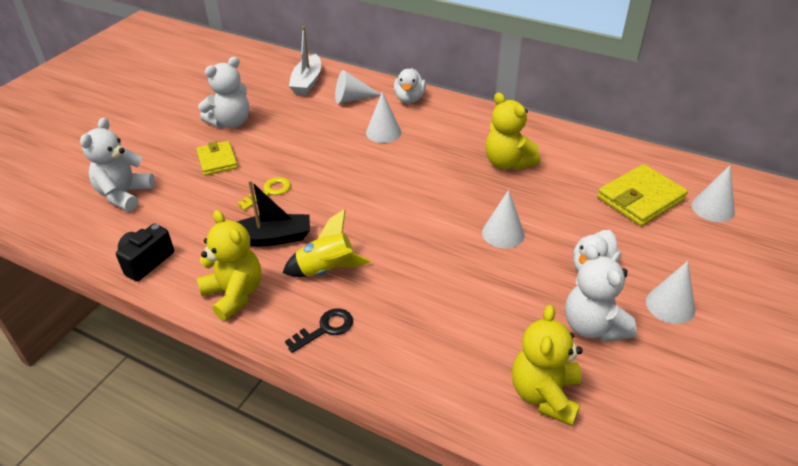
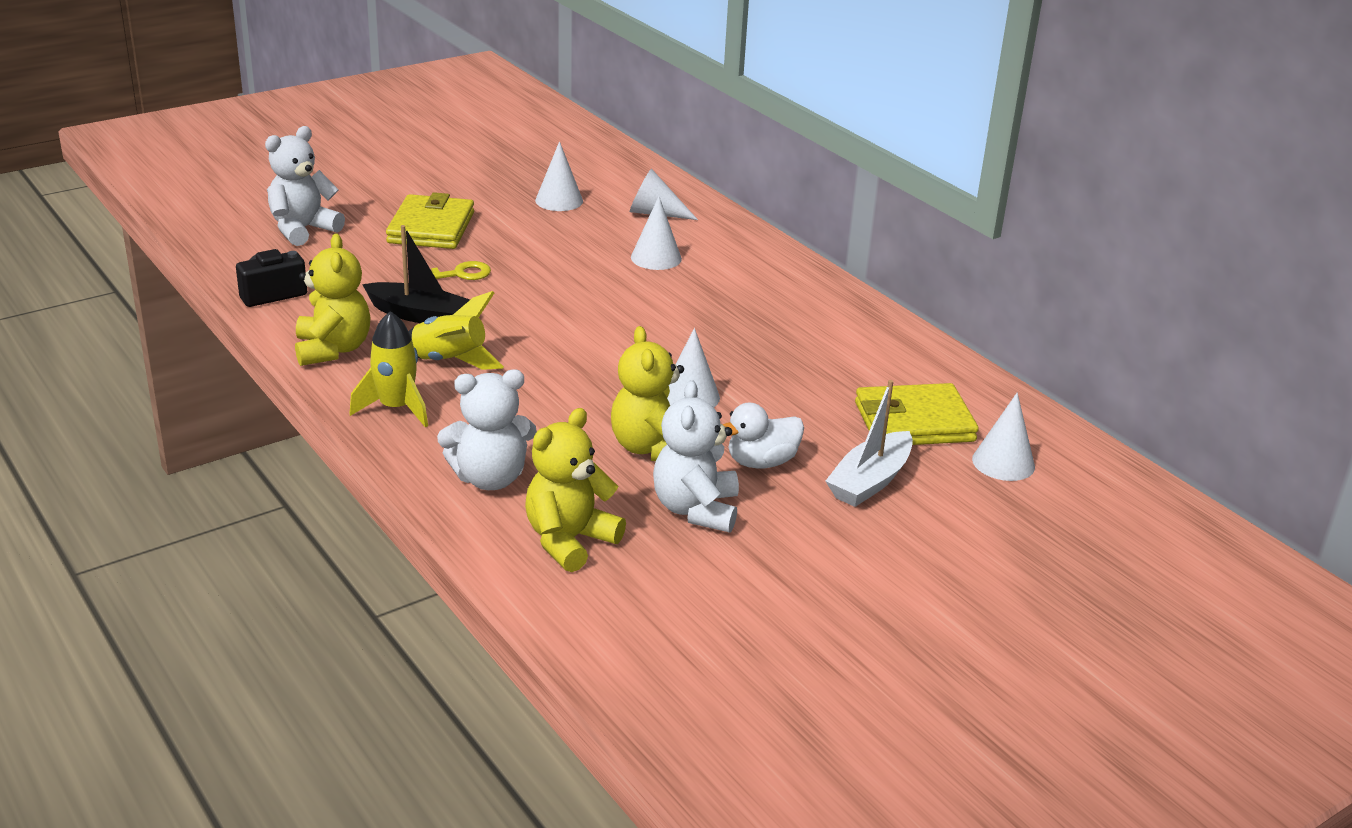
camera: 25 degrees right, 10 degrees down
(217, 160) = (431, 228): yellow wallet -> yellow wallet, size x1.55
(231, 122) = (483, 196): white teddy bear -> white teddy bear (490, 478)
(307, 82) = (617, 180): white boat -> white boat (870, 481)
(325, 329) = (396, 408): black key -> yellow rocket
(409, 99) = (729, 233): white duck -> none
(507, 163) = (780, 334): yellow teddy bear -> yellow teddy bear (652, 448)
(670, 305) = (816, 526): white cone -> white cone (559, 200)

